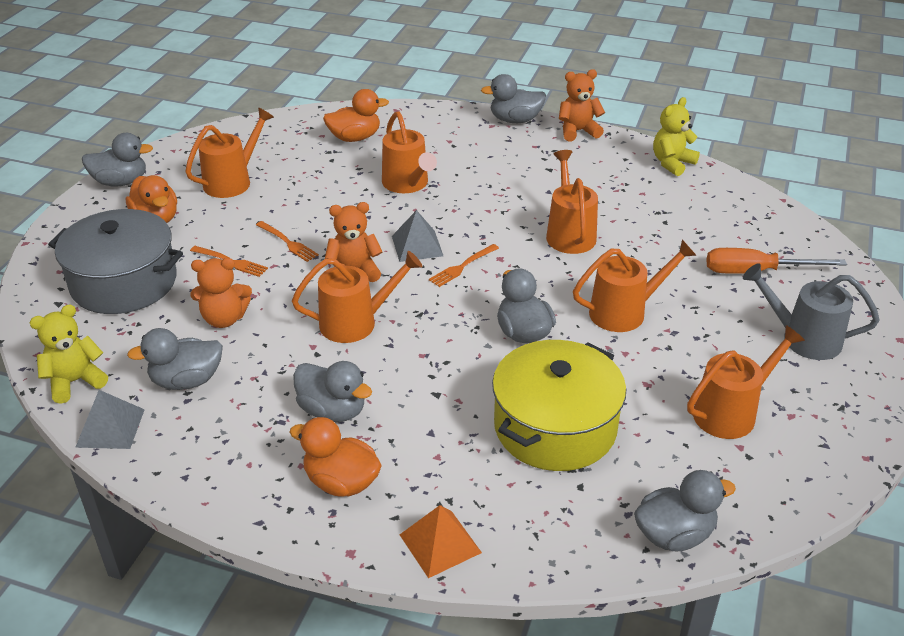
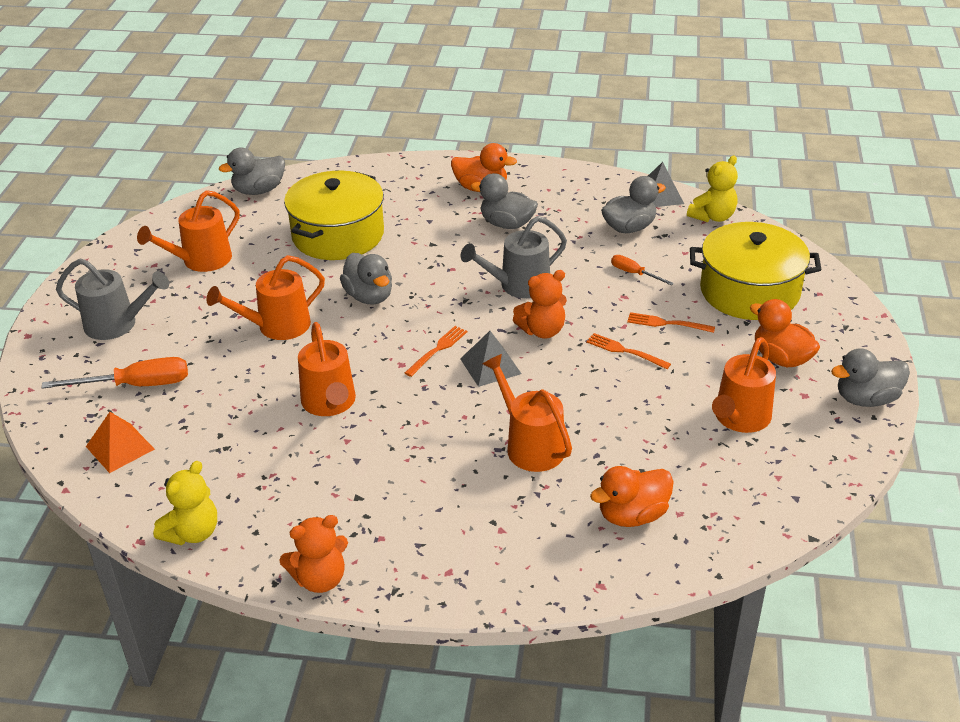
camera: 170 degrees right, 0 degrees up
(124, 282) = (749, 291): grey pot -> yellow pot
(224, 319) = (634, 273): orange teddy bear -> orange screwdriver
(356, 322) = (518, 285): orange watering can -> grey watering can
(440, 543) = (407, 170): orange pyramid -> orange pyramid (120, 448)
(515, 120) = (415, 590): grey duck -> none

